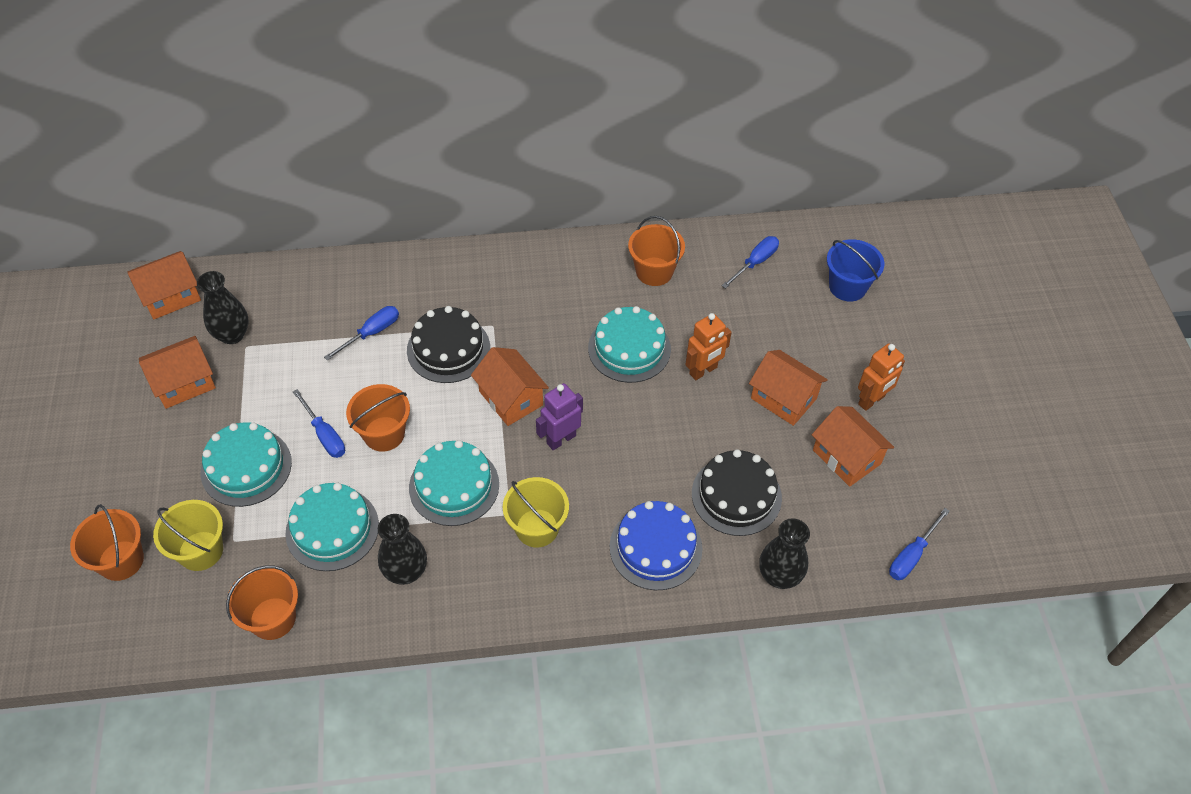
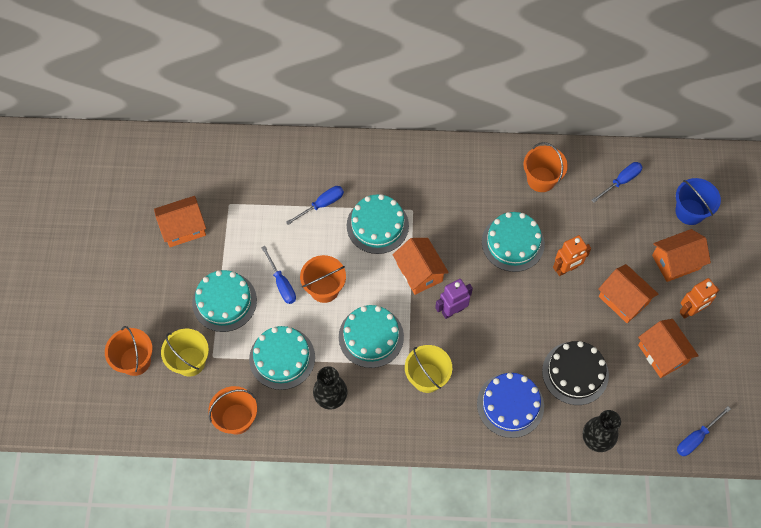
camera: 10 degrees right, 10 degrees up
(171, 296) = (176, 154): orange house -> orange house (676, 262)
(232, 335) = (220, 193): black vase -> none
(448, 349) = (377, 225): black cake -> turquoise cake

